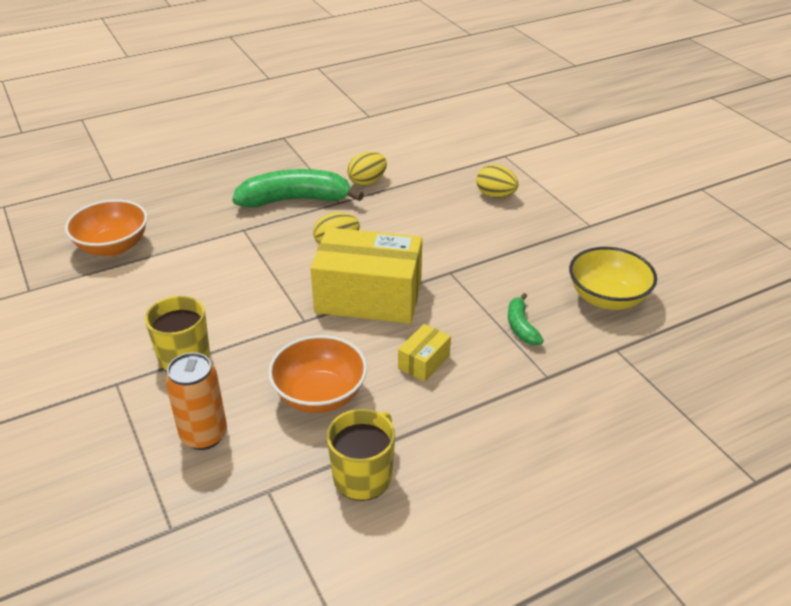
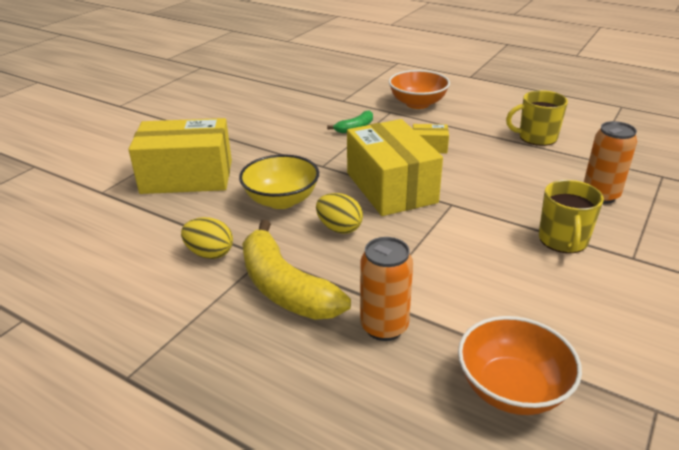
camera: 120 degrees left, 5 degrees down
(214, 223) = (384, 327): none -> orange can
(295, 200) = (285, 288): green banana -> yellow banana
(320, 395) = (507, 170): orange bowl -> orange bowl (417, 104)
(495, 195) = (187, 177): yellow egg -> yellow box
(607, 298) = (294, 110): yellow bowl -> yellow bowl (281, 200)

